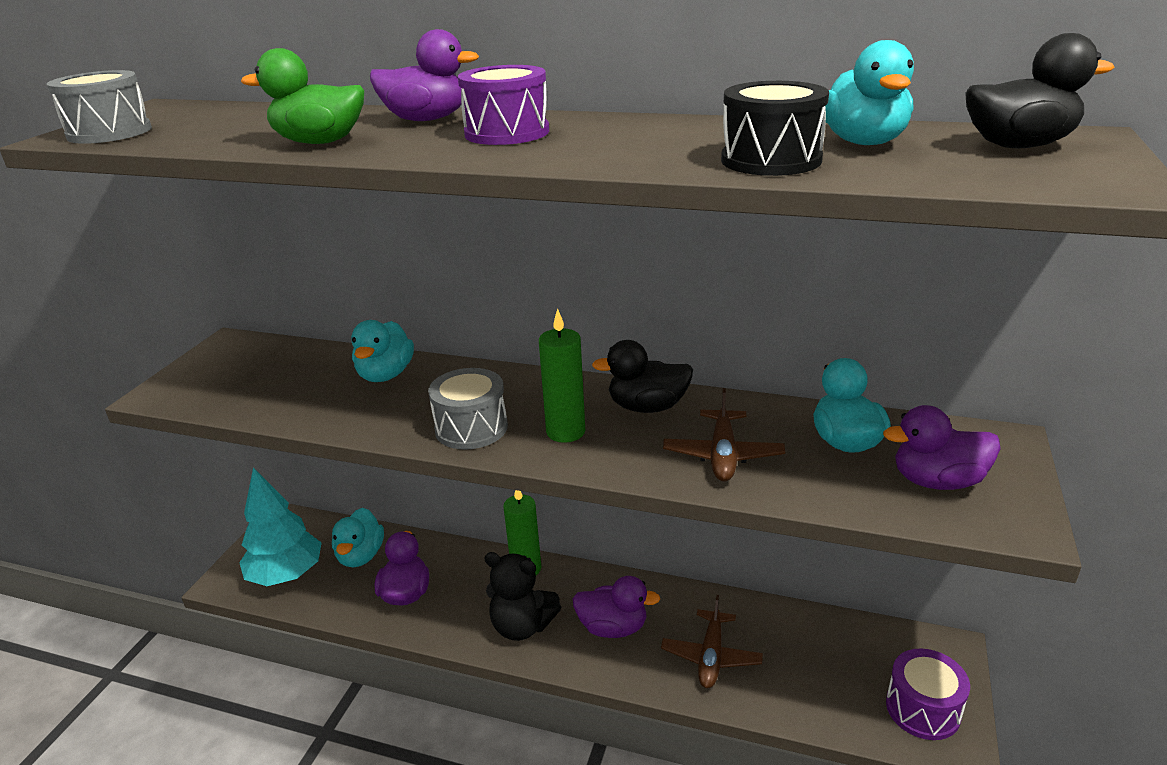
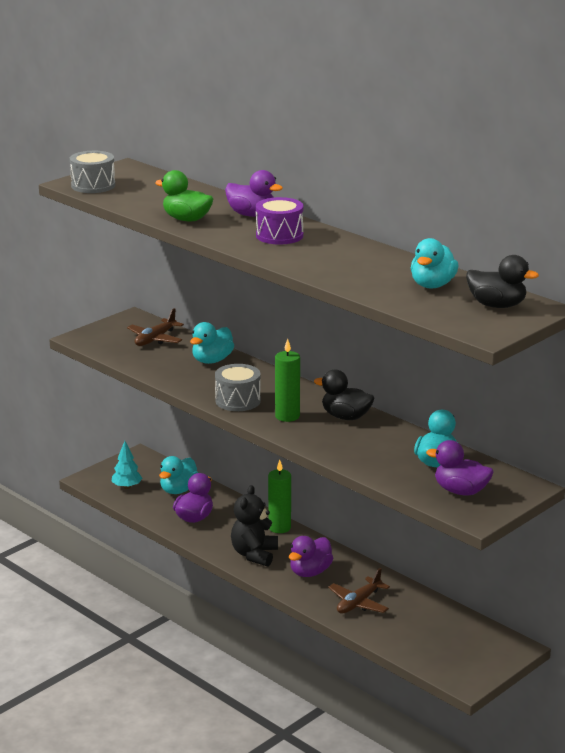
camera: 25 degrees right, 5 degrees down
(286, 575) = (127, 487): turquoise tree -> turquoise tree, size x0.56
(522, 626) = (254, 554): black teddy bear -> black teddy bear turned 60 degrees clockwise
(613, 627) = (310, 572): purple duck -> purple duck turned 90 degrees clockwise
(722, 455) = (360, 449): brown plane -> brown plane (155, 339)
(771, 160) = (372, 284): black drum -> none
(923, 709) = (464, 664): purple drum -> none

